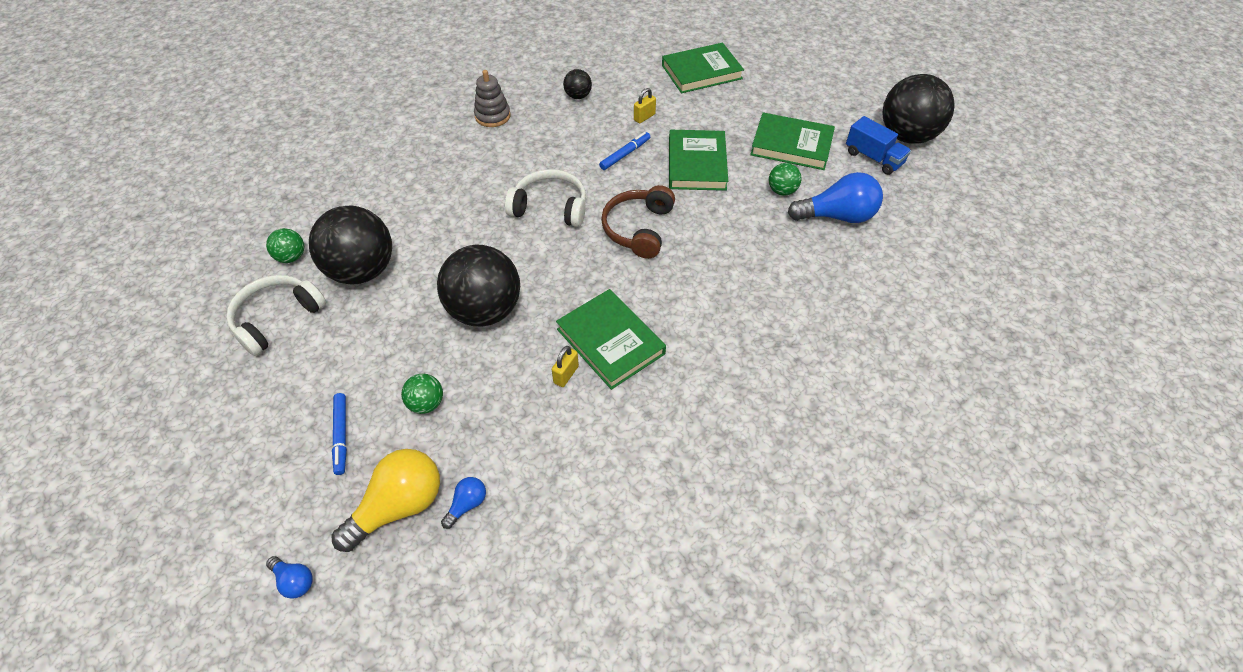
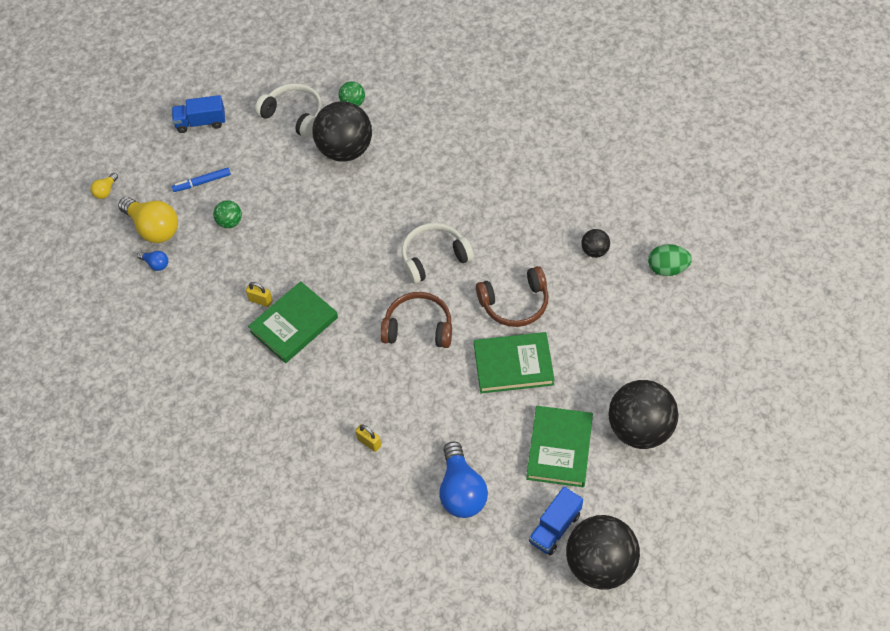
camera: 85 degrees right, 5 degrees up
(226, 432) = (201, 122): none -> blue truck
(294, 581) = (106, 191): blue light bulb -> yellow light bulb
(485, 310) = (315, 237): black ball -> black ball (639, 429)
(492, 116) = (547, 189): grey stacking toy -> none
(550, 207) = (434, 257): white headphones -> white headphones turned 120 degrees counterclockwise
(610, 58) = (667, 269): none -> green egg
(625, 154) = (515, 303): blue marker -> brown headphones
(644, 117) = (574, 312): yellow padlock -> yellow padlock (369, 442)
(701, 72) = (665, 356): green book -> none
(782, 191) = (488, 441): green ball -> none

